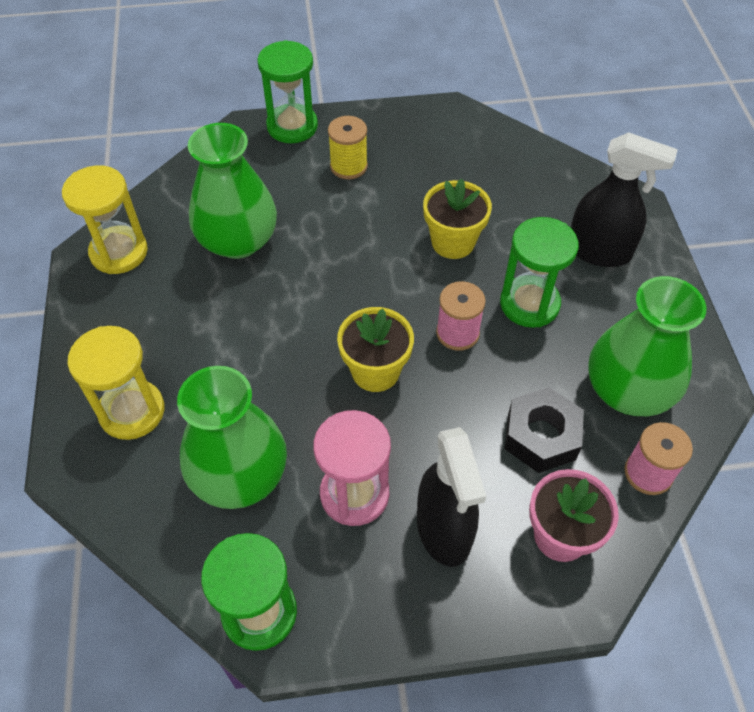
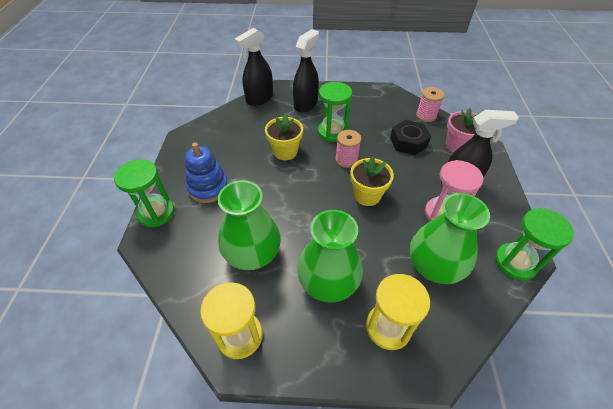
camera: 80 degrees left, 5 degrees down
(348, 166) = (208, 188): yellow spool -> blue stacking toy
(587, 180) = (259, 99): none -> black spray bottle
(628, 390) = (385, 112): green vase -> green vase (328, 282)

